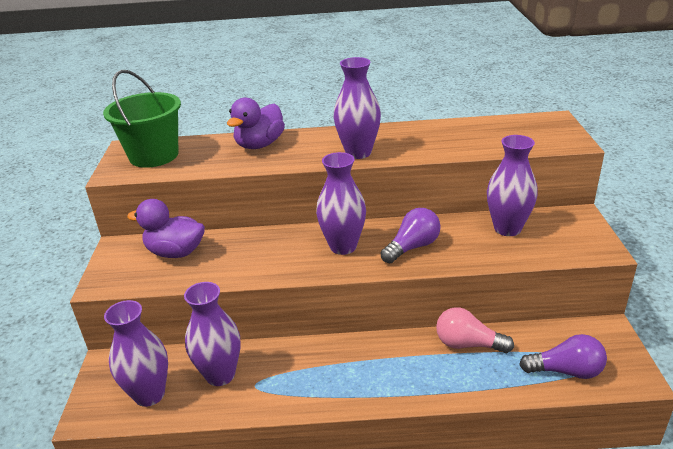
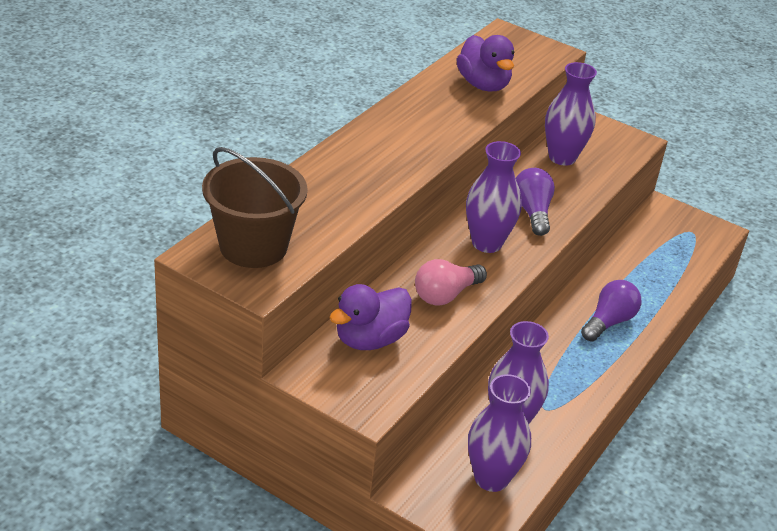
camera: 60 degrees left, 5 degrees up
(154, 156) = (253, 246): green bucket -> brown bucket
(259, 145) = (330, 178): purple duck -> purple duck (483, 85)
(358, 153) = (431, 140): purple vase -> none
(468, 344) = (613, 275): pink light bulb -> pink light bulb (446, 295)
(566, 371) = (685, 253): purple light bulb -> purple light bulb (609, 322)

